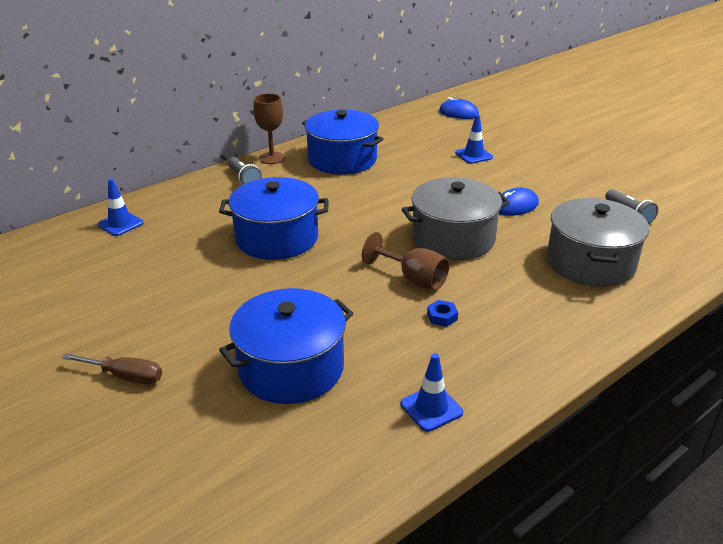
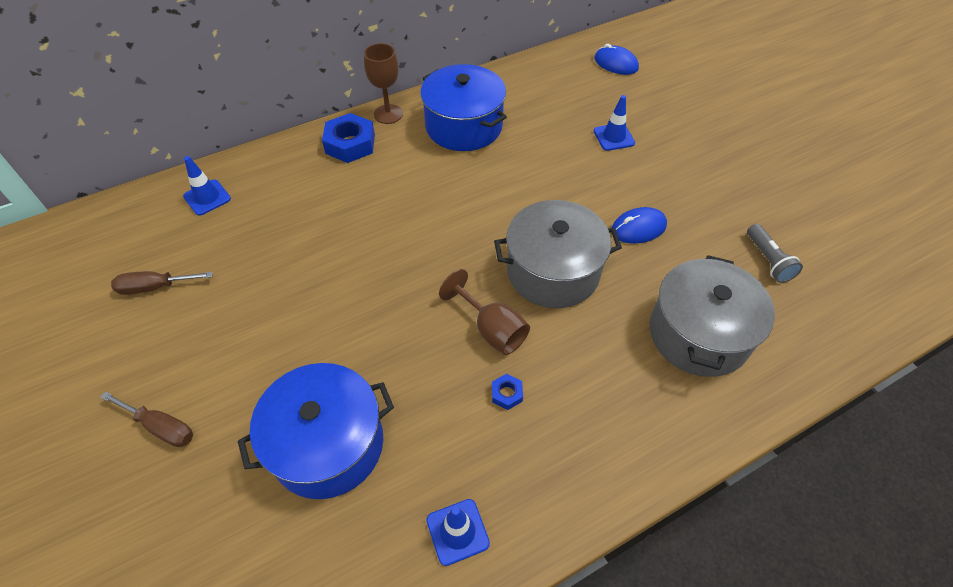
camera: 10 degrees right, 20 degrees up
(88, 286) = (154, 287): none -> brown screwdriver
(244, 179) = (350, 144): grey flashlight -> blue nut
(277, 238) = (362, 243): blue pot -> none

